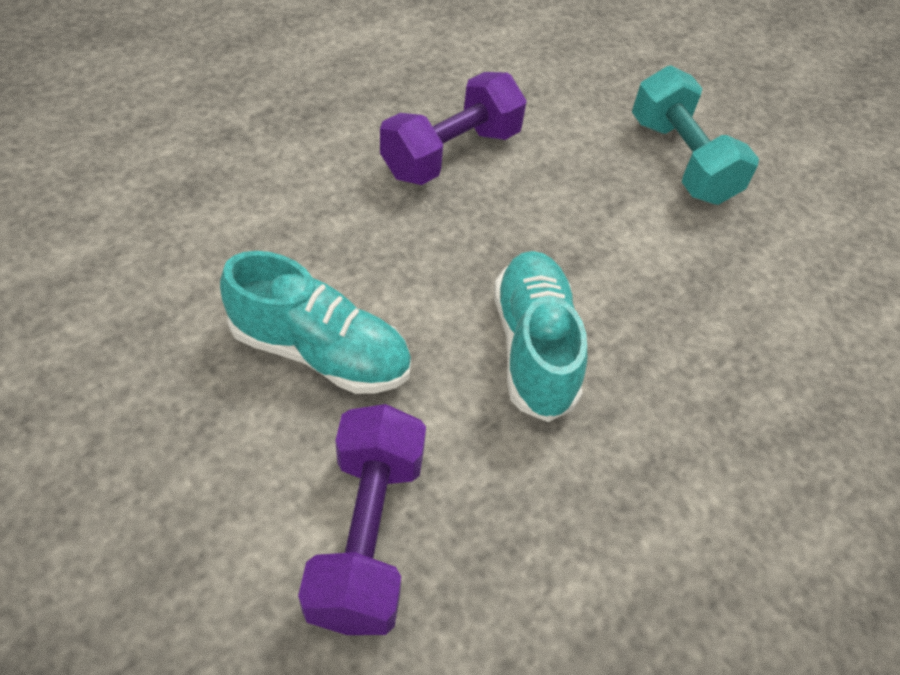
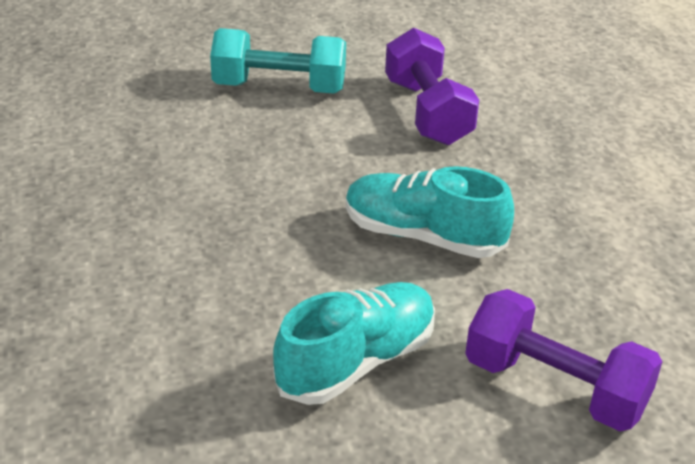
camera: 60 degrees left, 15 degrees down
(451, 154) = (171, 206): purple dumbbell -> purple dumbbell (427, 112)

